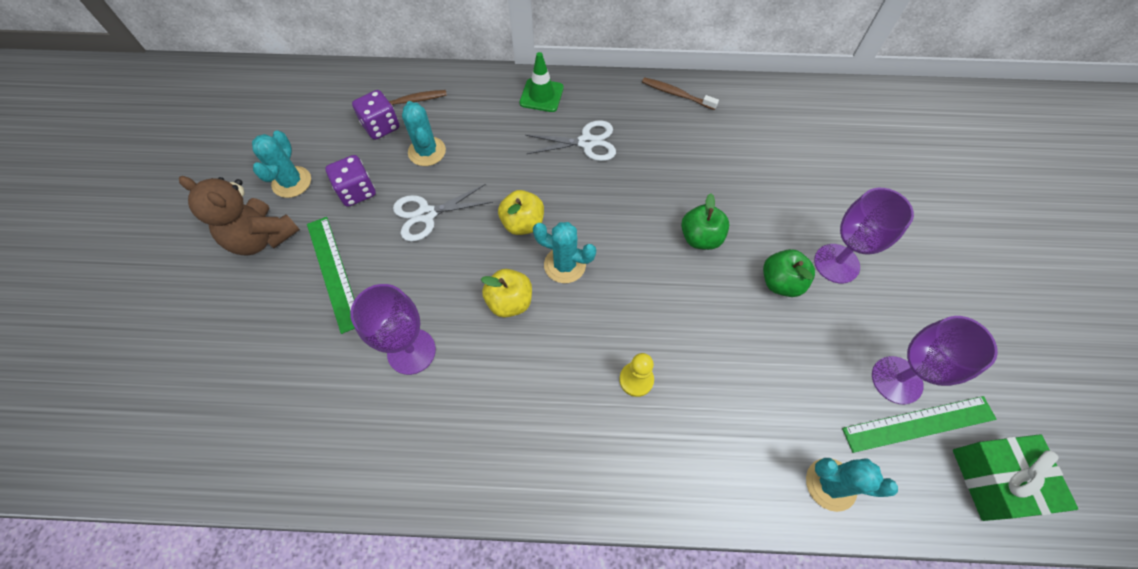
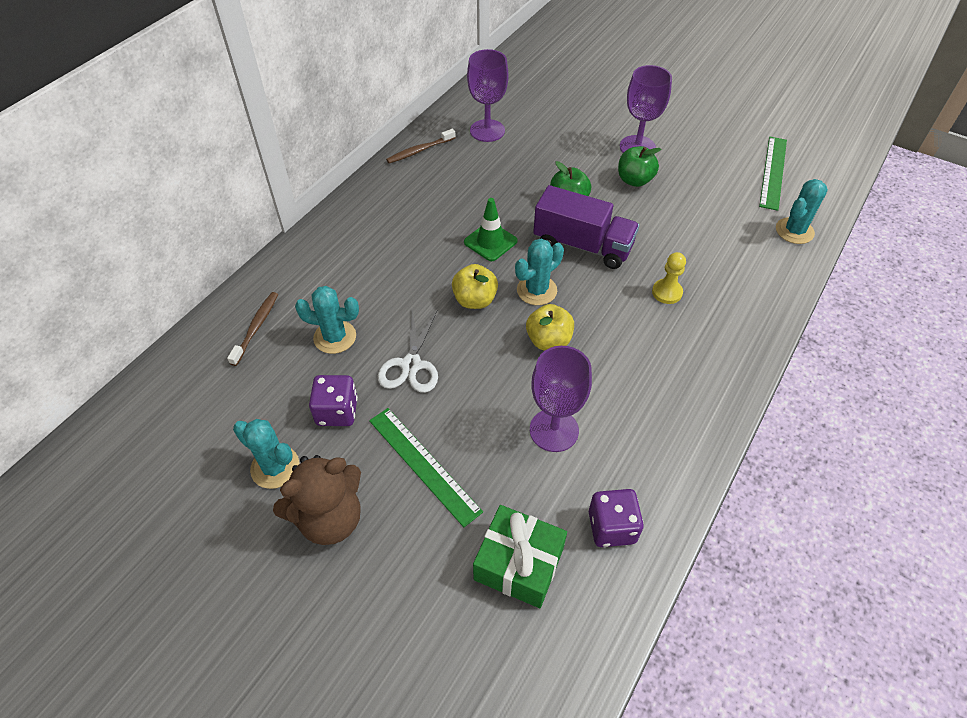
camera: 60 degrees left, 10 degrees down
(333, 272) = (423, 464): green ruler -> green ruler turned 45 degrees clockwise
(381, 126) = (268, 362): purple dice -> purple dice (612, 527)
(541, 95) = (342, 230): green traffic cone -> green traffic cone (490, 242)
(586, 142) = (422, 224): white scissors -> none
(649, 276) = (582, 245): none -> purple truck
(896, 380) = (739, 166): purple goblet -> purple goblet (487, 131)
(996, 480) = (823, 161): green gift -> green gift (519, 564)

